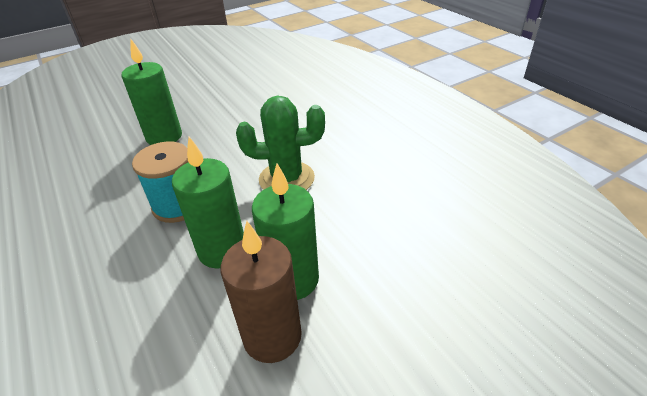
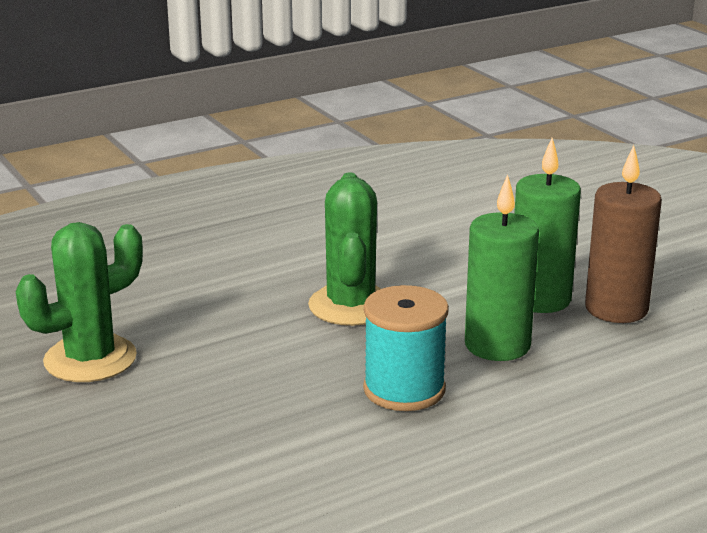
camera: 90 degrees left, 15 degrees down
(164, 137) = (193, 430): green candle -> none
(237, 103) = (90, 359): none -> green cactus

